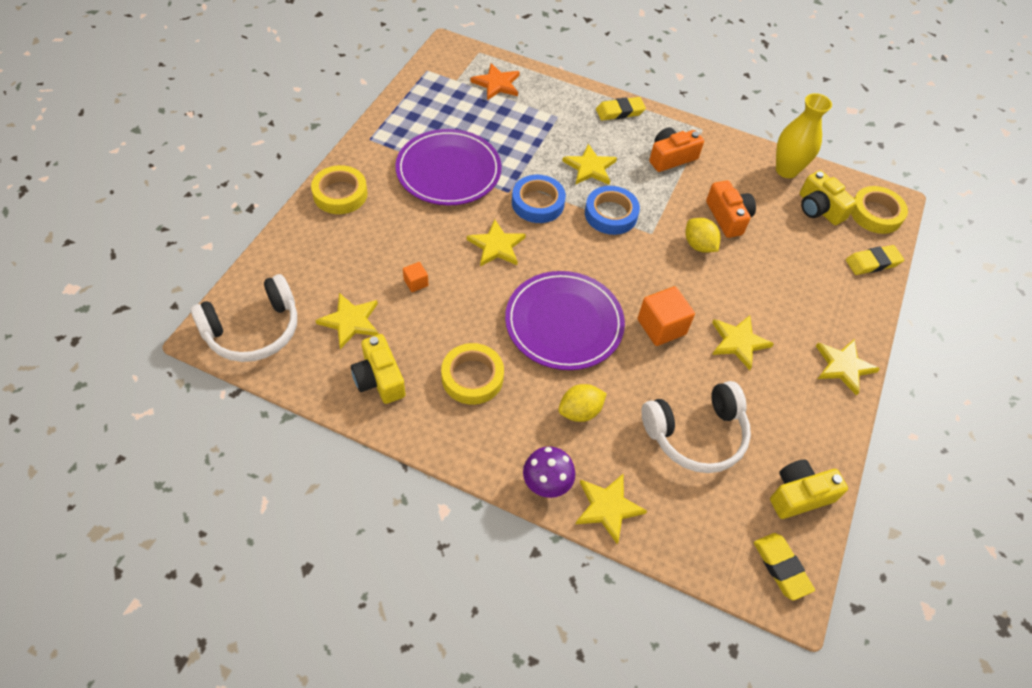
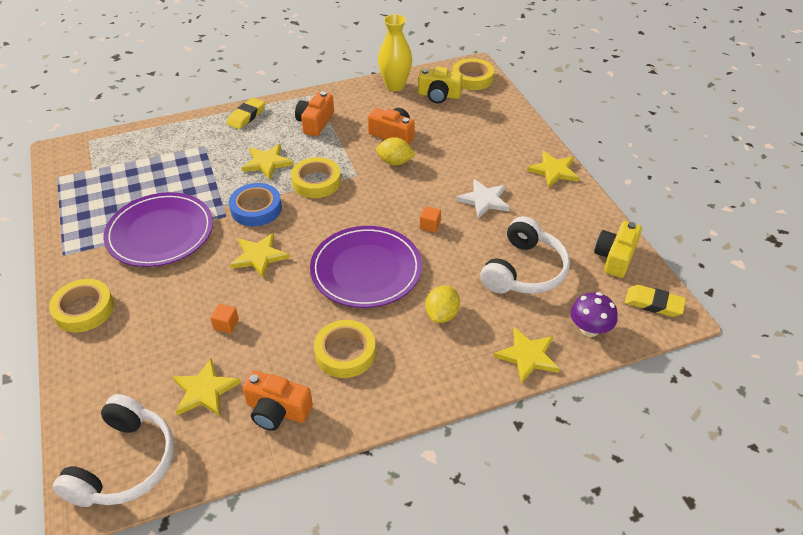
camera: 40 degrees left, 10 degrees down
(379, 379) = (277, 410): yellow camera -> orange camera
(497, 84) = (130, 152): orange star -> none
(546, 483) = (474, 375): purple mushroom -> purple mushroom (589, 329)
(611, 214) = (316, 182): blue tape -> yellow tape
(661, 327) = (430, 225): orange cube -> orange cube, size x0.52
(738, 342) = (484, 200): yellow star -> white star
(872, 262) = (502, 105): yellow eraser -> none

